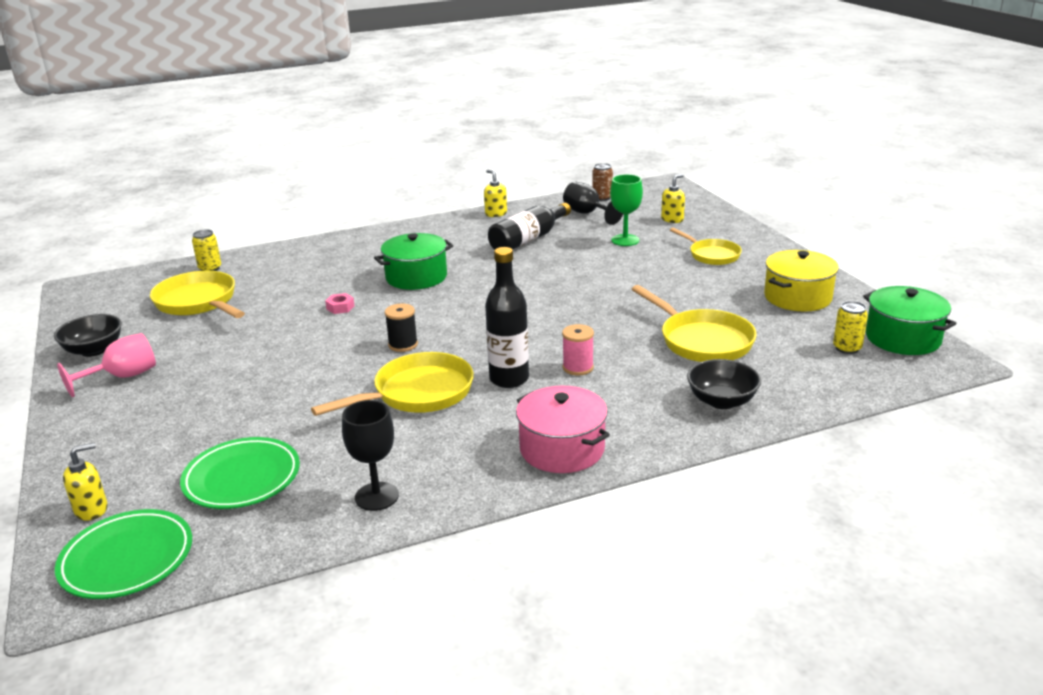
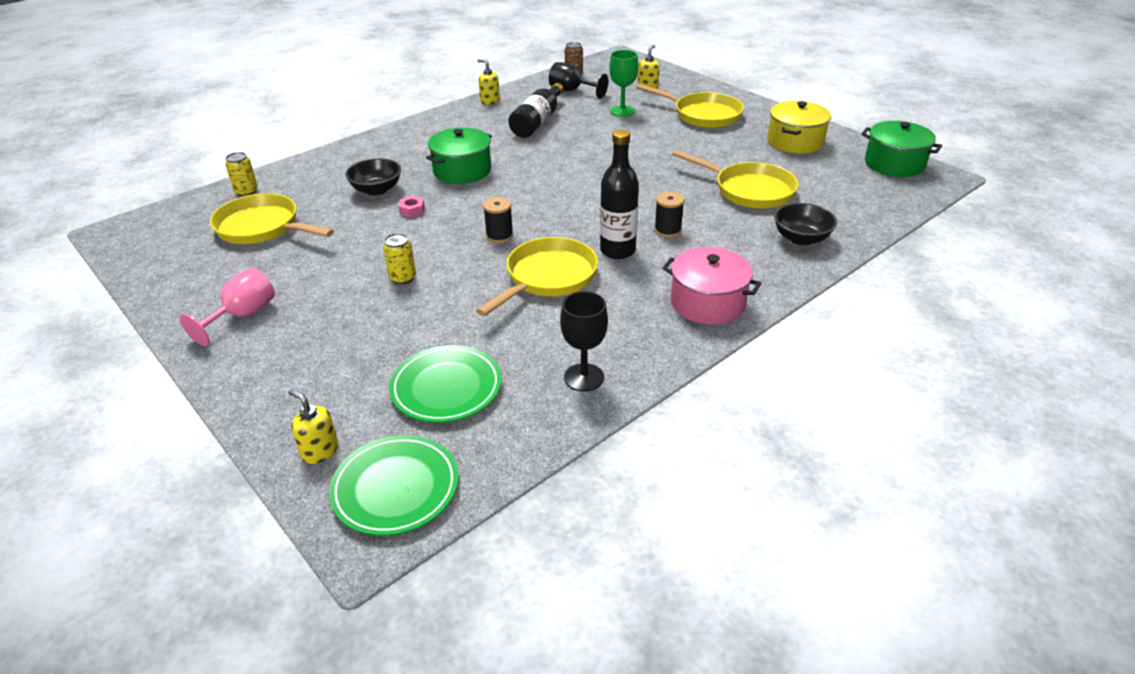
camera: 20 degrees left, 10 degrees up
(92, 509) = (320, 451): yellow soap dispenser -> yellow soap dispenser turned 90 degrees counterclockwise
(94, 350) = (187, 294): black bowl -> black bowl (376, 190)
(578, 367) = (667, 230): pink spool -> black spool
(711, 255) = (702, 115): yellow pan -> yellow pan, size x1.54
(847, 348) = (861, 178): yellow can -> yellow can (402, 278)

